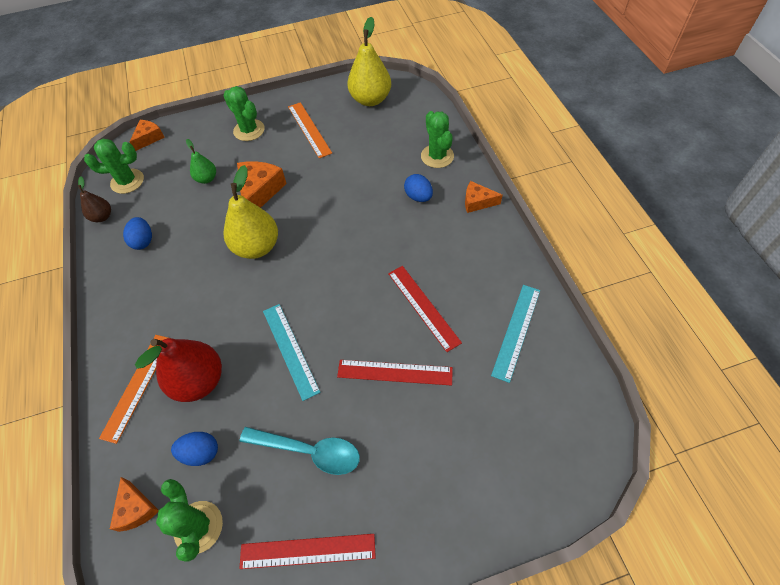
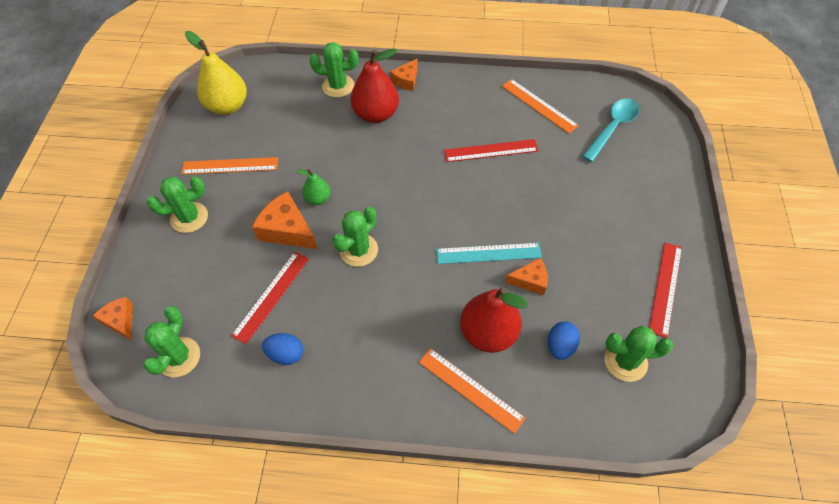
camera: 70 degrees left, 0 degrees up
(102, 217) = (219, 394): brown pear -> none
(136, 509) = (595, 409): orange cheese -> orange cheese (530, 281)
(207, 179) = (234, 274): green pear -> green pear (318, 199)
(257, 247) = (358, 250): yellow pear -> green cactus
(309, 451) = (587, 265): turquoise spoon -> turquoise spoon (612, 128)
(394, 372) = (541, 188): red ruler -> red ruler (271, 296)
(418, 197) = (376, 114): blue egg -> red pear
(516, 331) = (539, 105): turquoise ruler -> orange ruler

